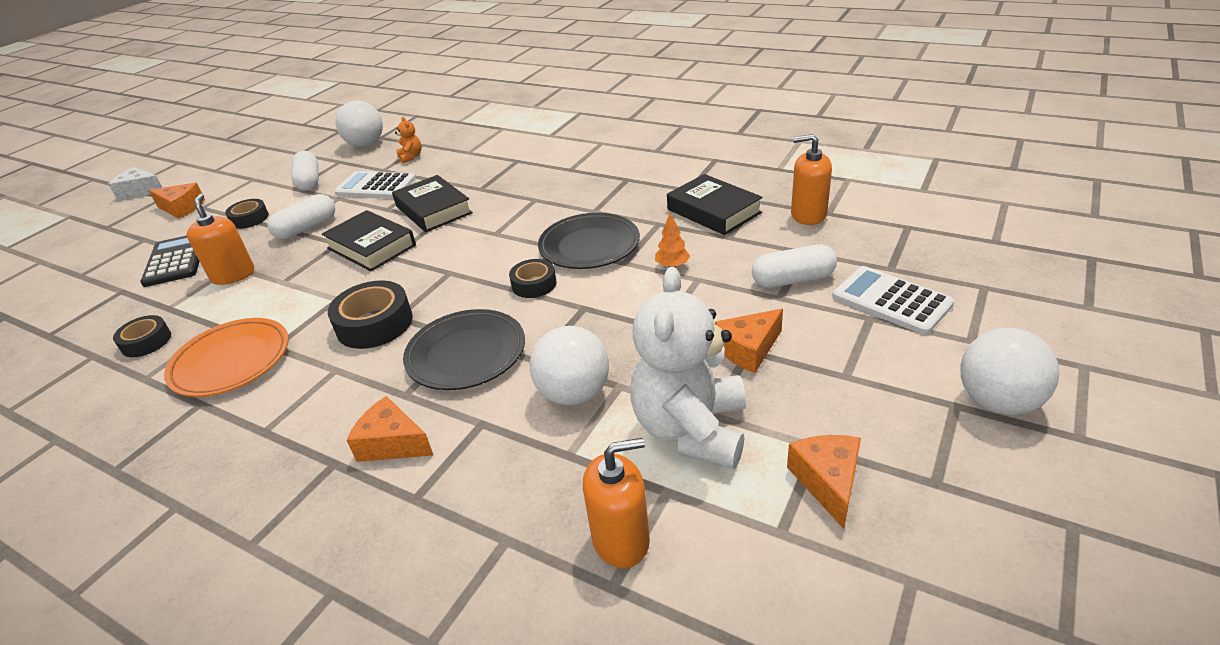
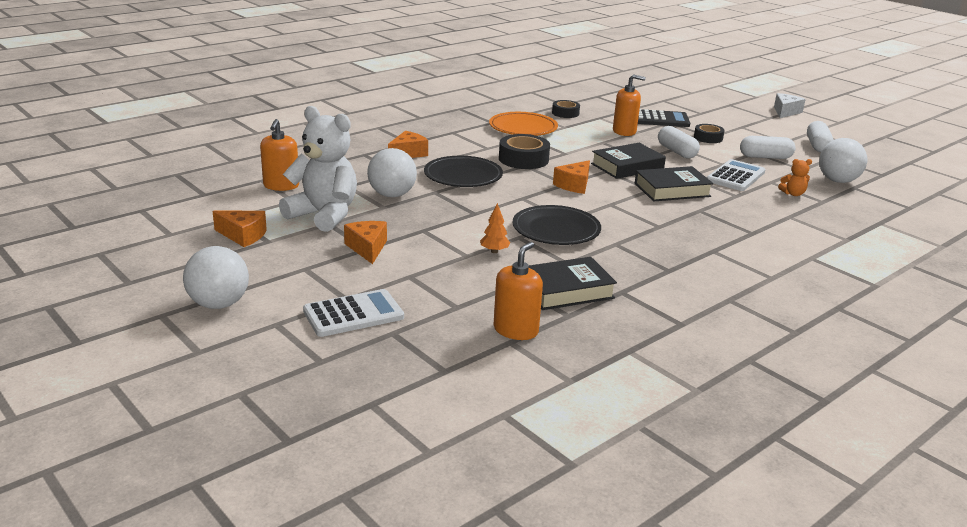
camera: 105 degrees right, 10 degrees down
(181, 208) = (744, 122): orange cheese -> orange cheese (574, 185)
(534, 284) = (521, 204): black tape -> none
(793, 280) = (424, 288): white capsule -> white capsule (817, 146)

